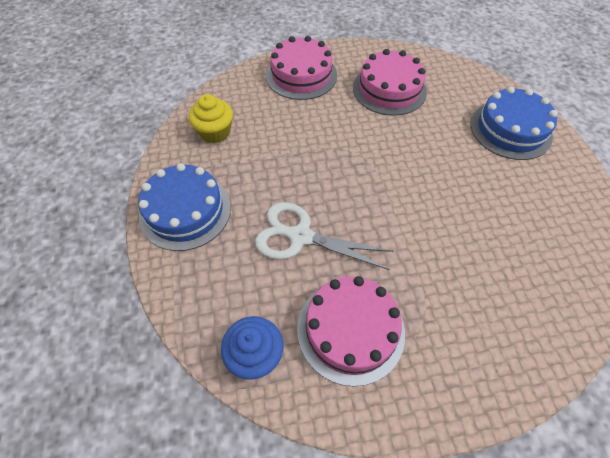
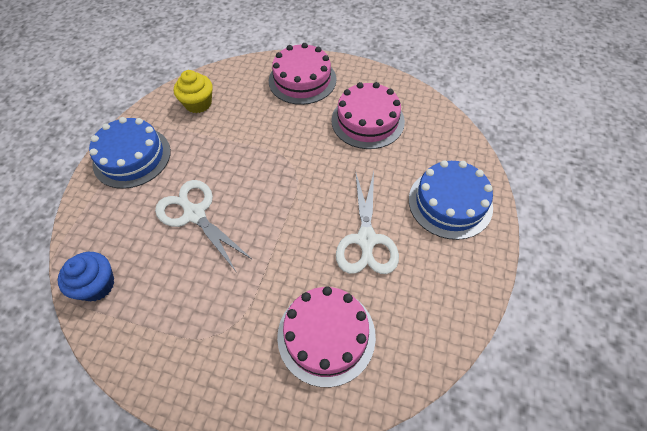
camera: 30 degrees right, 0 degrees up
(350, 329) = (173, 302): pink cake -> pink cake (326, 335)
(473, 188) = (366, 240): none -> white scissors

